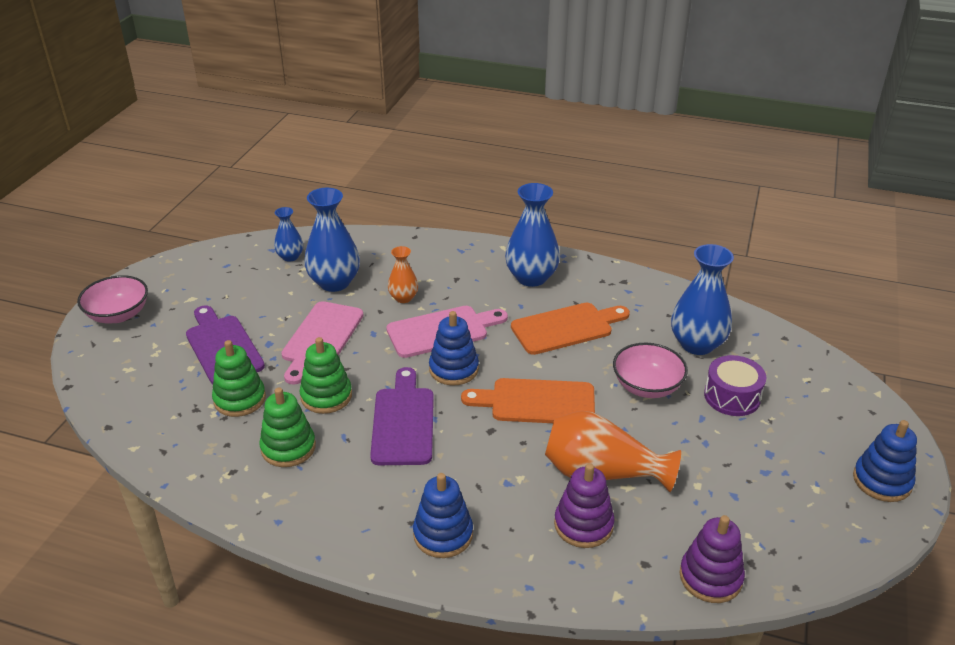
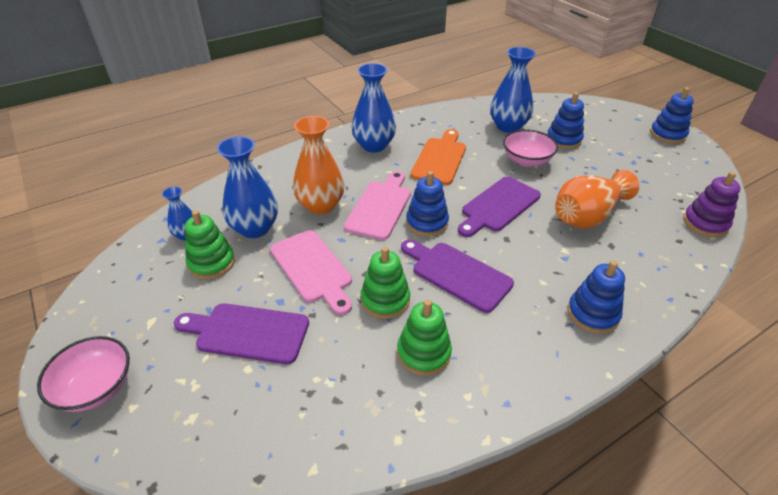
camera: 50 degrees left, 5 degrees up
(240, 399) = (330, 355): green stacking toy -> green stacking toy (211, 263)
(403, 298) = (321, 205): orange vase -> orange vase, size x1.82
(536, 402) = (498, 206): orange cutting board -> purple cutting board
(583, 525) = (629, 246): purple stacking toy -> none
(732, 396) = (563, 139): purple drum -> blue stacking toy

